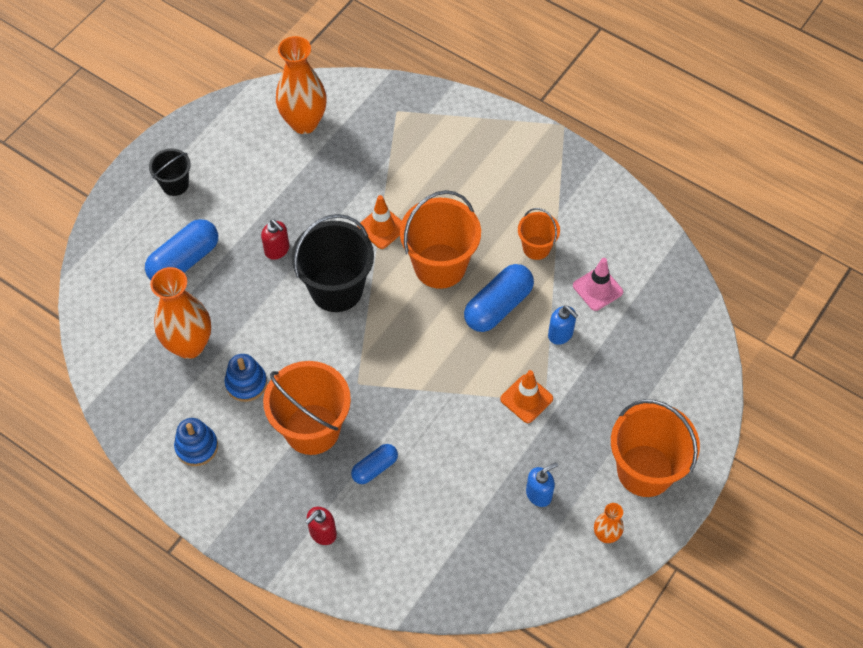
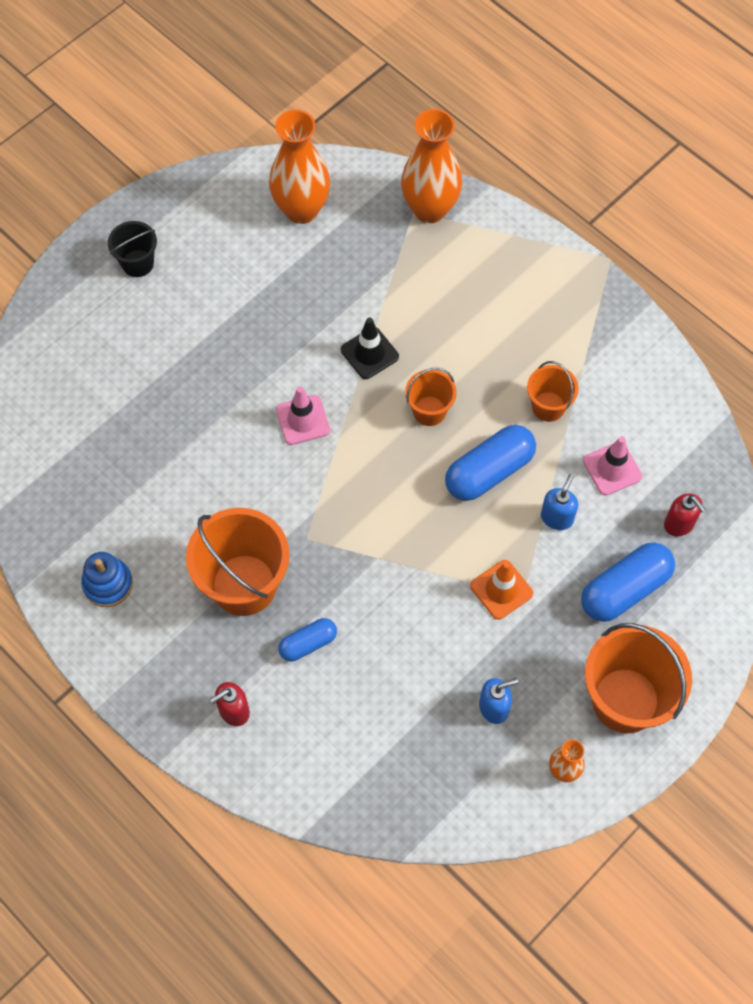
camera: 10 degrees right, 5 degrees up
(184, 261) = (132, 358): blue capsule -> blue capsule (624, 589)
(189, 345) = (120, 461): orange vase -> orange vase (430, 209)
(246, 383) = (178, 517): blue stacking toy -> none
(277, 250) = (242, 361): red soap dispenser -> red soap dispenser (679, 524)
(336, 289) = (303, 420): black bucket -> pink traffic cone
(382, 228) = (369, 353): orange traffic cone -> black traffic cone
(440, 266) = (429, 411): orange bucket -> orange bucket, size x0.53
(560, 334) = (557, 517): blue soap dispenser -> blue soap dispenser turned 120 degrees counterclockwise

